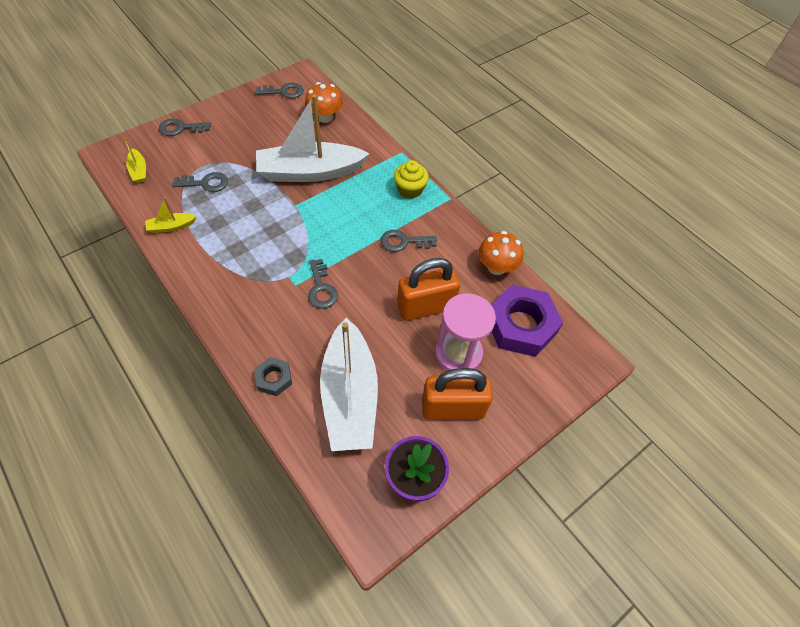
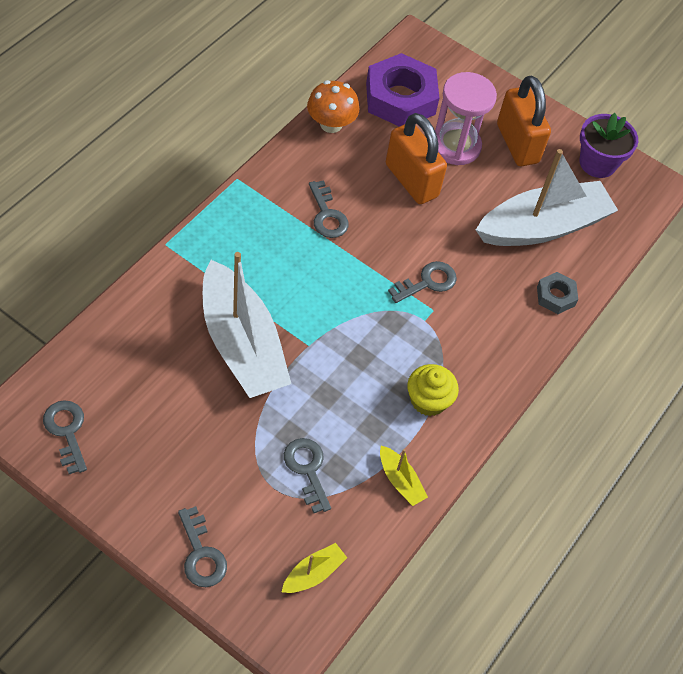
camera: 110 degrees left, 0 degrees up
(325, 117) = (116, 356): orange mushroom -> none
(410, 189) = (236, 223): yellow cupcake -> yellow cupcake (428, 400)

